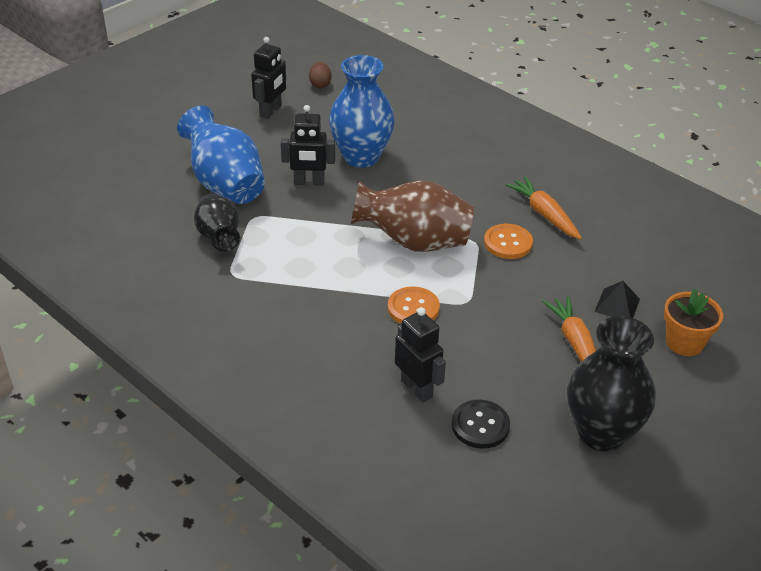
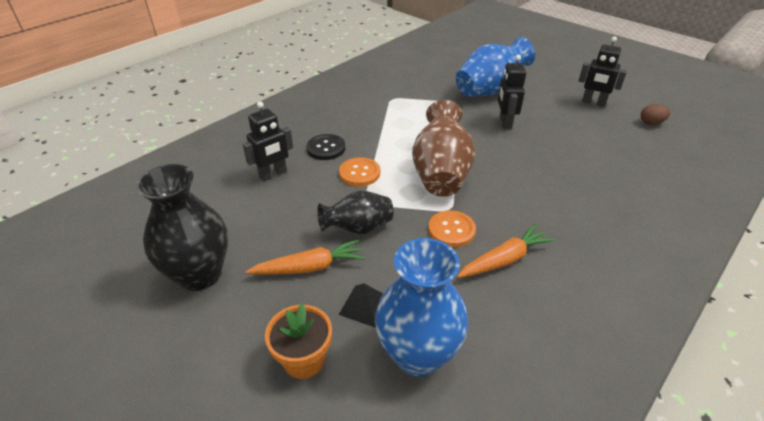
camera: 90 degrees right, 0 degrees up
(219, 237) = (429, 92): black vase -> black vase (358, 228)
(361, 157) = (551, 146): blue vase -> blue vase (418, 355)
(480, 425) = (229, 204): black button -> black button (326, 148)

